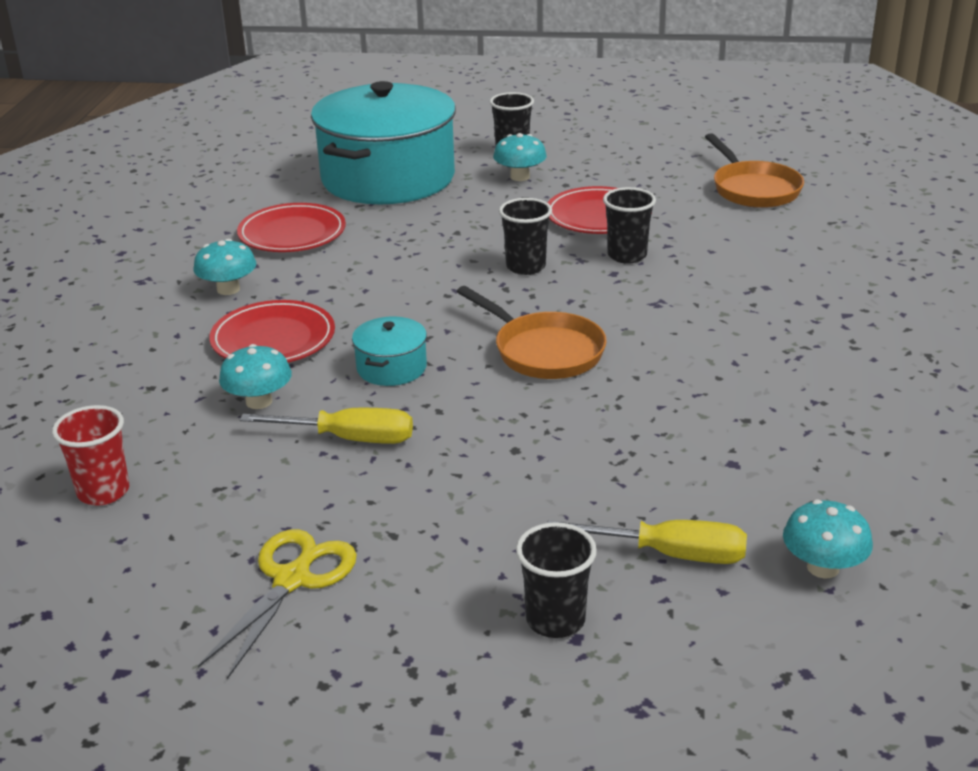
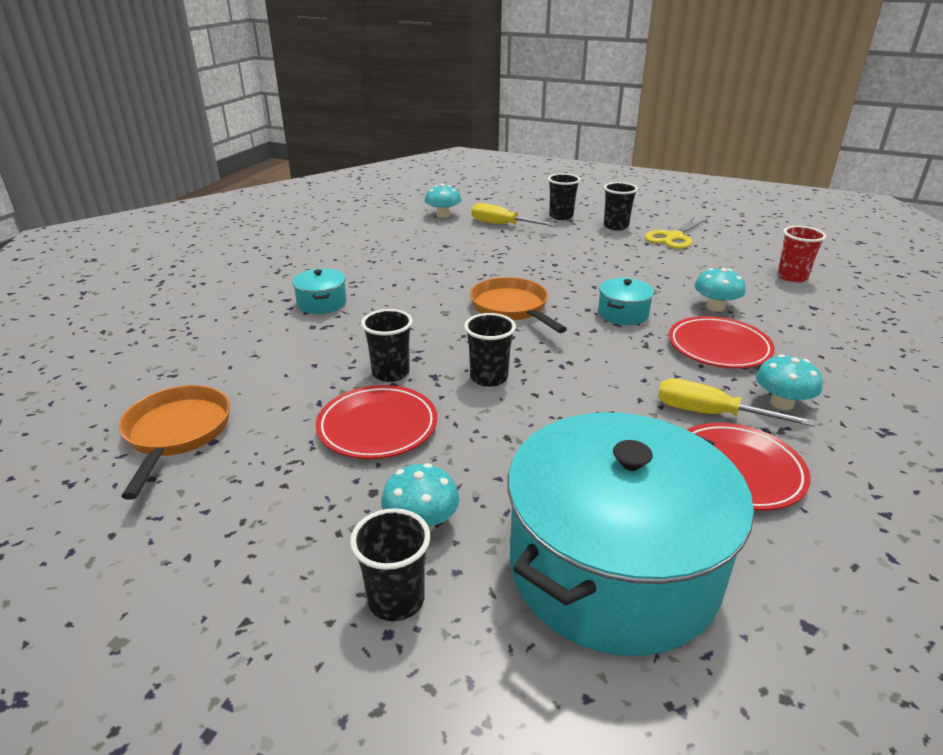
camera: 165 degrees left, 0 degrees up
(349, 439) = (651, 280): yellow screwdriver -> yellow screwdriver (711, 414)
(420, 600) = (616, 226): none -> black cup
(794, 316) = (322, 303): none -> turquoise pot

